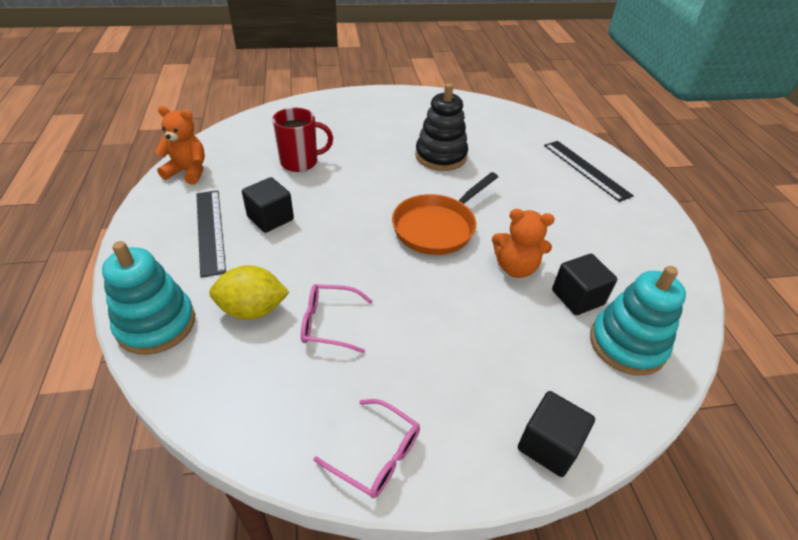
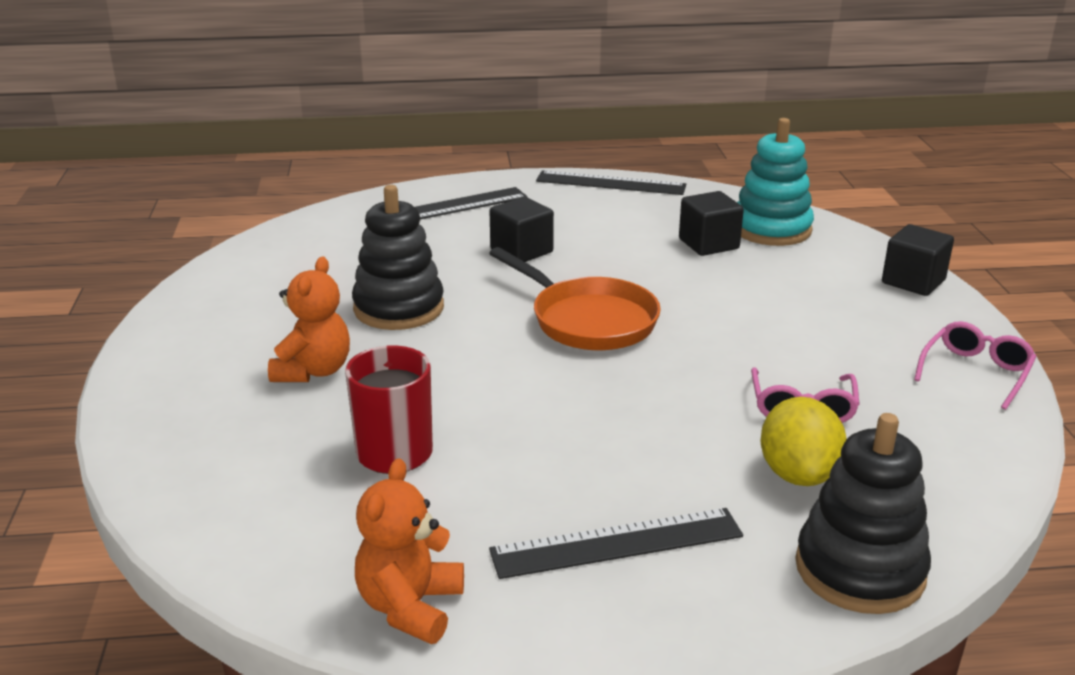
camera: 85 degrees left, 15 degrees down
(156, 324) = (859, 570): turquoise stacking toy -> black stacking toy
(270, 218) = (575, 474): black cube -> black cube (521, 251)
(515, 267) = (665, 273): orange teddy bear -> orange teddy bear (313, 371)
(673, 246) = (610, 183): none -> black ruler

